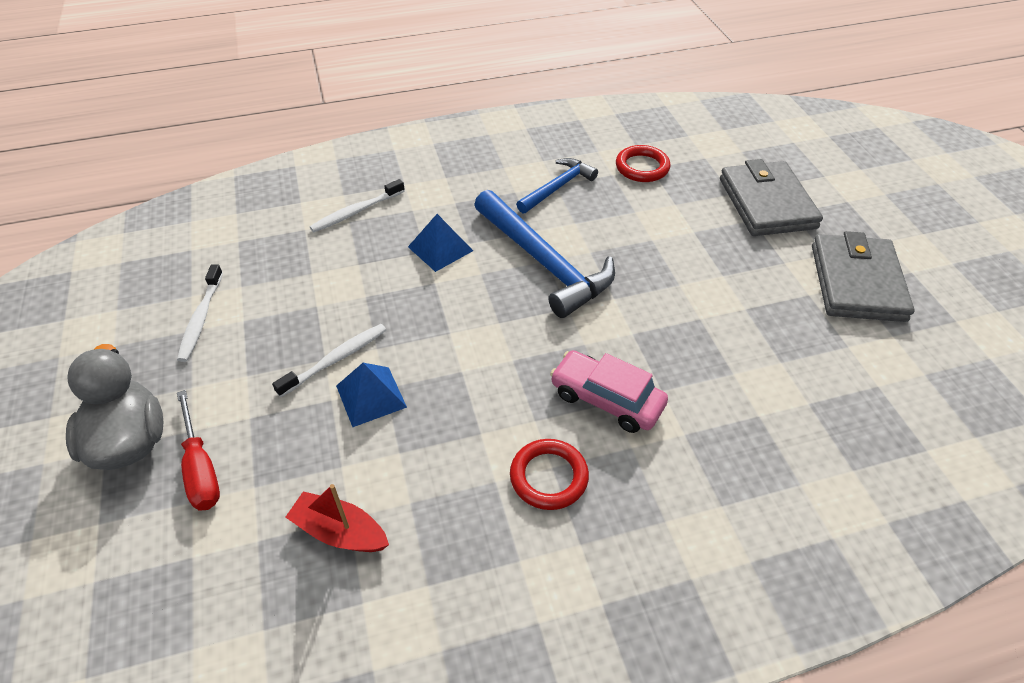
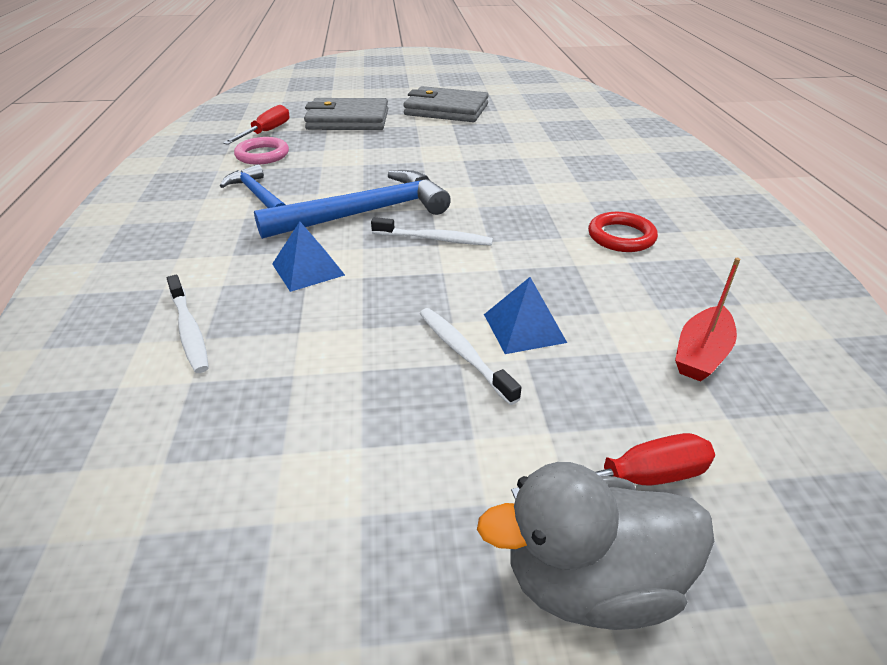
camera: 80 degrees left, 10 degrees down
(201, 318) = (338, 502): white toothbrush -> white toothbrush (435, 239)
(606, 399) = (541, 204): pink car -> none
(642, 167) = (262, 155): red ring -> pink ring
(698, 154) = (266, 132): none -> red screwdriver

